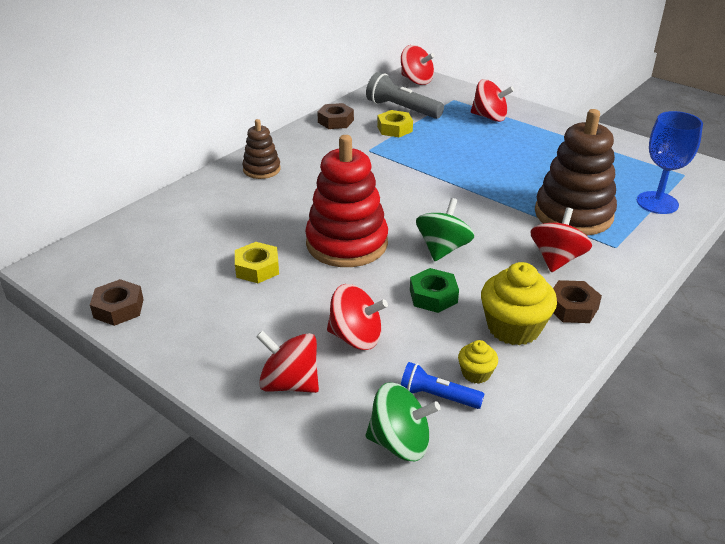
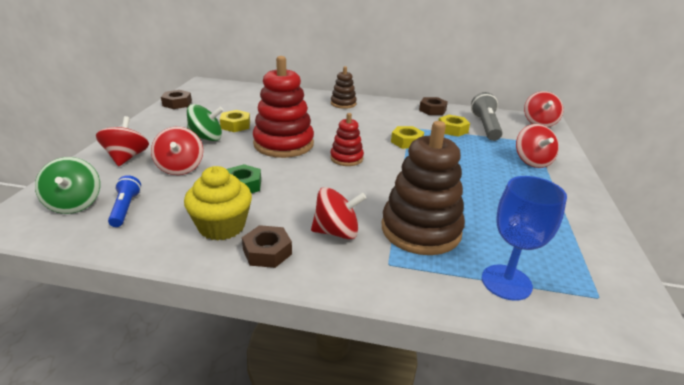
camera: 60 degrees right, 5 degrees down
(402, 164) = (406, 142): none -> yellow nut
(415, 211) = (346, 158): none -> red stacking toy
(443, 249) = (307, 178): green spinning top -> green spinning top (206, 138)
(476, 373) = (156, 219): yellow cupcake -> none

